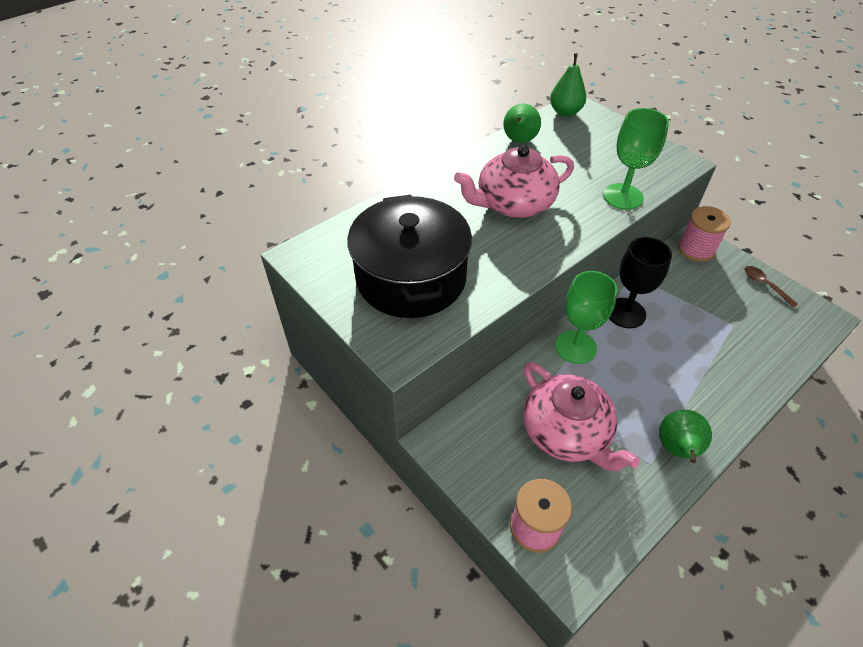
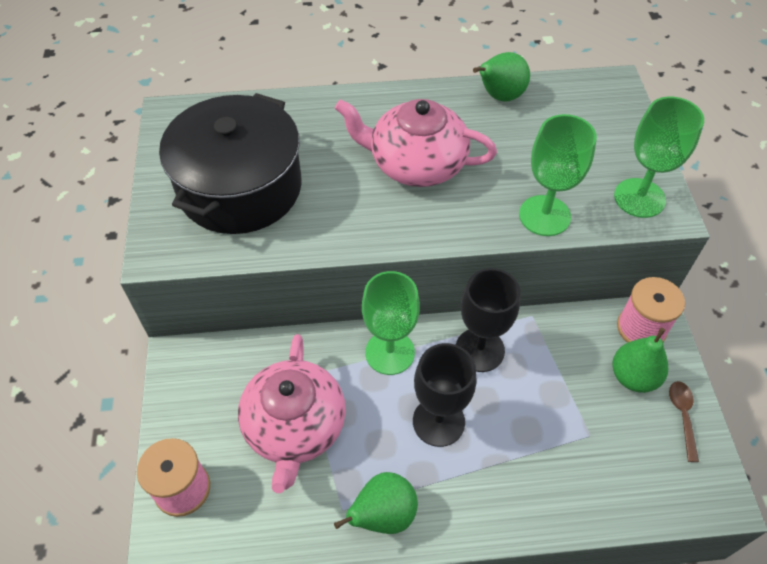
camera: 35 degrees right, 5 degrees up
(565, 112) = (591, 86): green pear -> green pear (633, 377)
(648, 370) = (438, 421): none -> black goblet
(660, 161) = (639, 198): none -> green goblet

